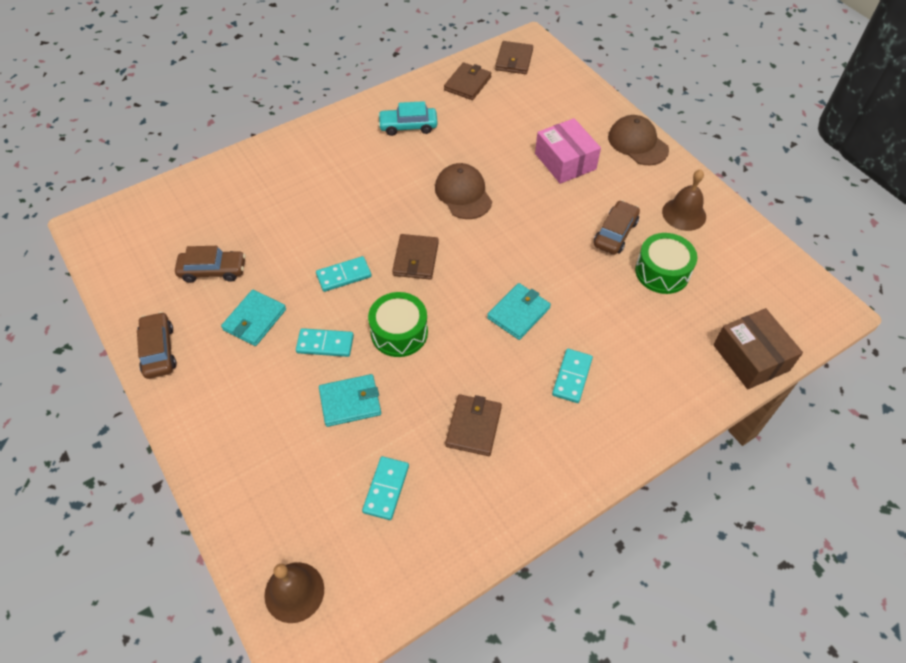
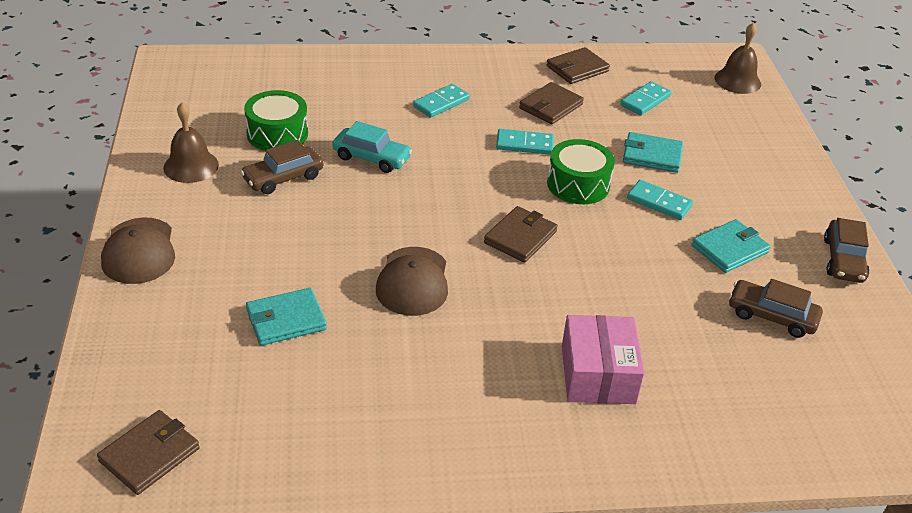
camera: 155 degrees left, 15 degrees down
(344, 275) = (612, 252): turquoise domino -> turquoise domino (524, 144)
(408, 126) = (417, 406): turquoise car -> turquoise car (371, 158)
(467, 83) = (266, 442): brown wallet -> brown wallet (577, 69)
(518, 313) = (448, 156): turquoise wallet -> turquoise wallet (286, 320)
(565, 161) = (251, 267): pink box -> pink box (598, 374)
(750, 357) = (280, 62): brown box -> none

